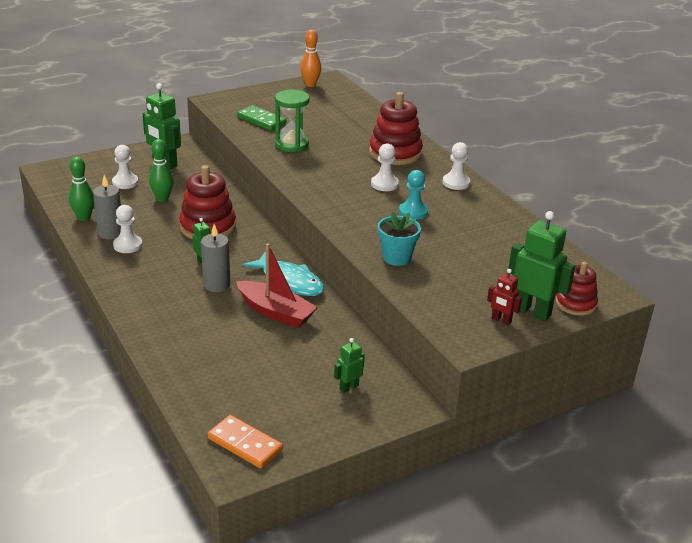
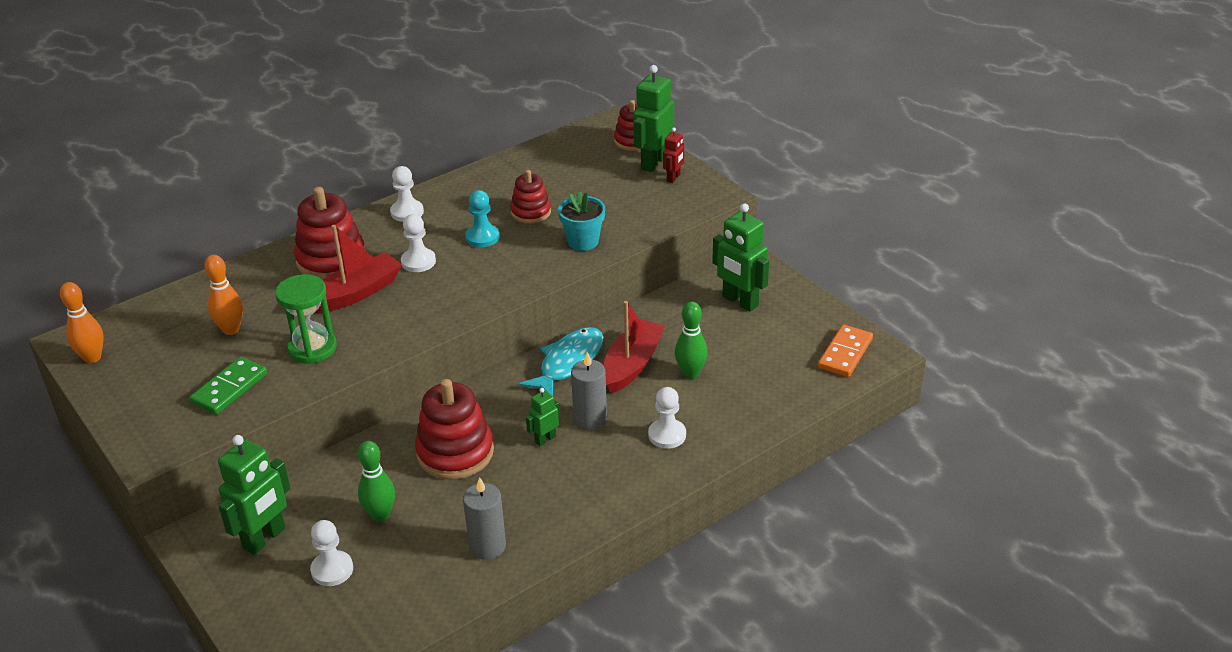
camera: 95 degrees left, 5 degrees up
(84, 217) = (448, 588): green bowling pin -> green bowling pin (690, 373)
(128, 245) = (516, 520): white pawn -> white pawn (667, 435)
(323, 121) = (231, 329): none -> orange bowling pin
(349, 387) = (740, 301): green robot -> green robot, size x1.91
(350, 160) = (356, 293): none -> red boat
(448, 236) = (531, 212): none -> red stacking toy

